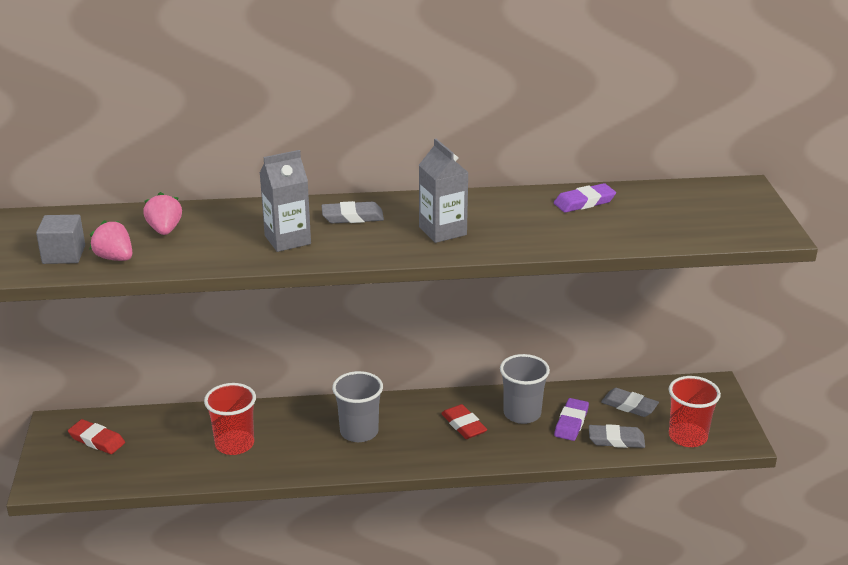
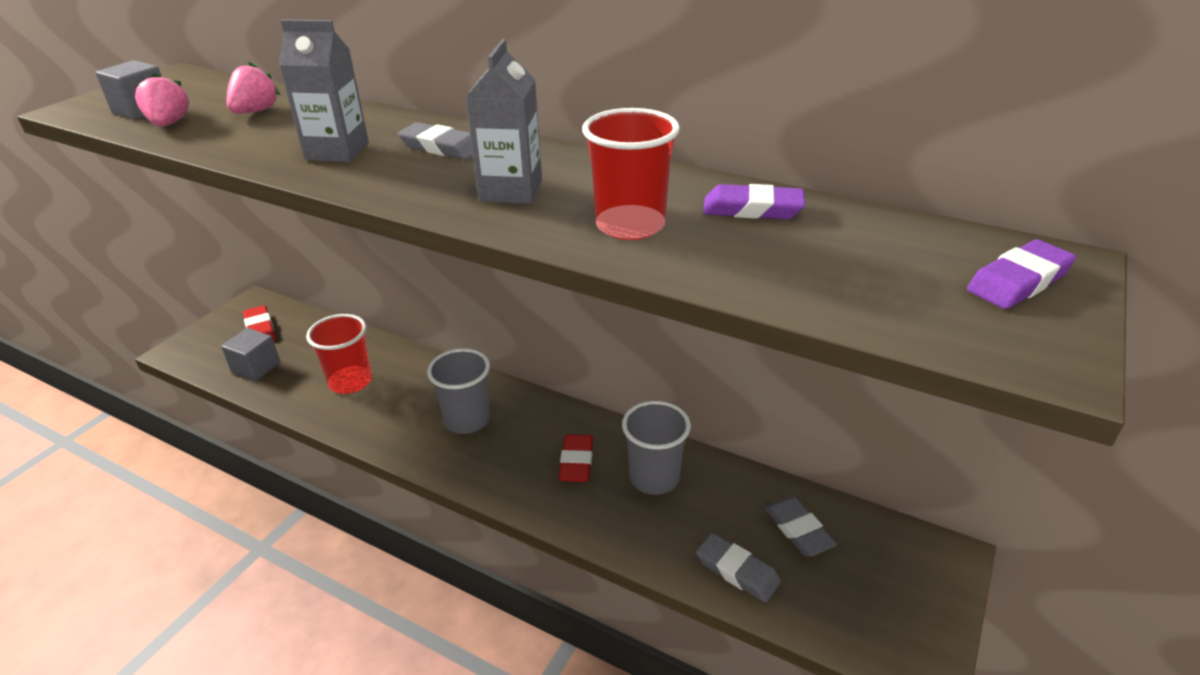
camera: 35 degrees right, 5 degrees up
(137, 466) = (256, 367): none -> grey cube
(571, 422) = (702, 518): purple eraser -> purple eraser (1019, 281)
(687, 437) = (843, 617): red cup -> red cup (630, 225)

